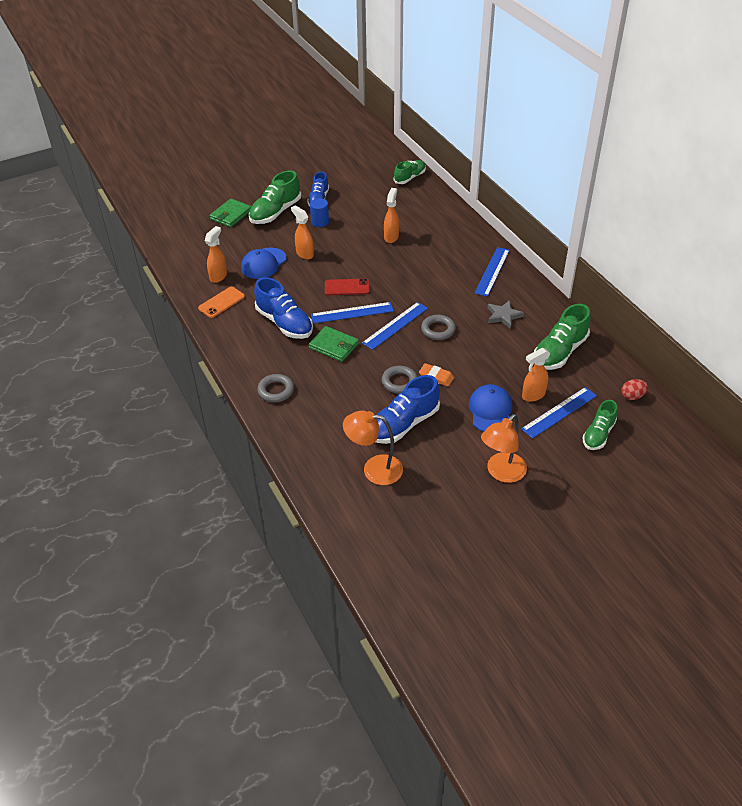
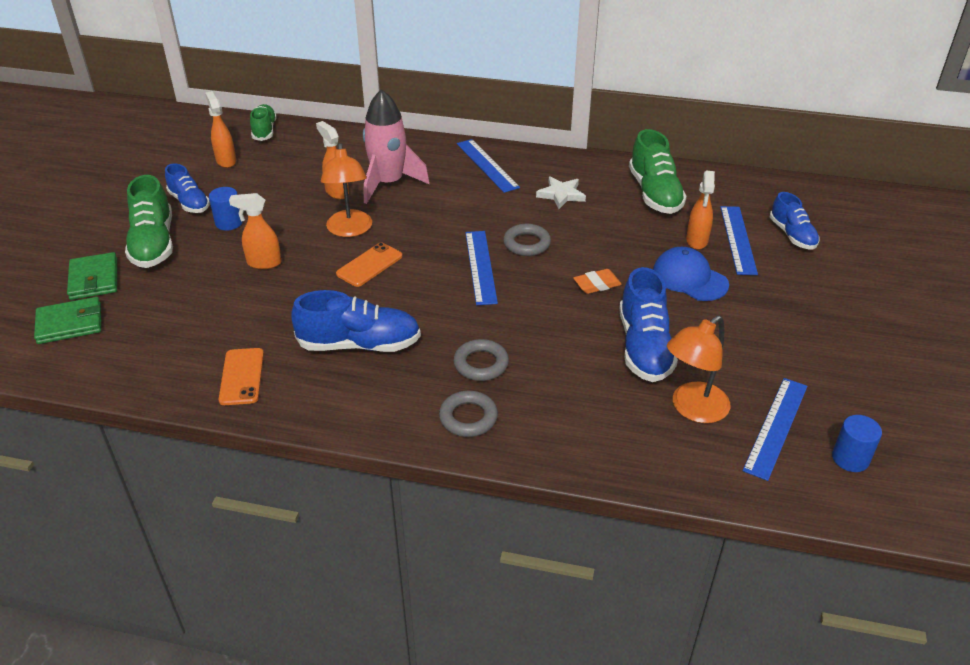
camera: 50 degrees left, 5 degrees down
(218, 276) = (189, 352): orange spray bottle -> orange spray bottle (226, 161)
(263, 263) = (228, 303): blue cap -> none
(334, 346) = (453, 328): green wallet -> green wallet (70, 323)
(347, 287) = (369, 265): red phone -> orange phone
(352, 313) = (416, 284): blue ruler -> blue ruler (775, 427)
(399, 382) = (574, 313): grey ring -> grey ring (481, 364)
(405, 553) = (850, 458): none -> blue cylinder
(424, 248) = (388, 183): none -> pink rocket
(501, 473) = (788, 321): orange lamp -> orange lamp (350, 230)
(503, 316) = (561, 195): grey star -> white star
(598, 434) = (792, 235): green shoe -> blue shoe
(632, 396) = (761, 190): red egg -> none

